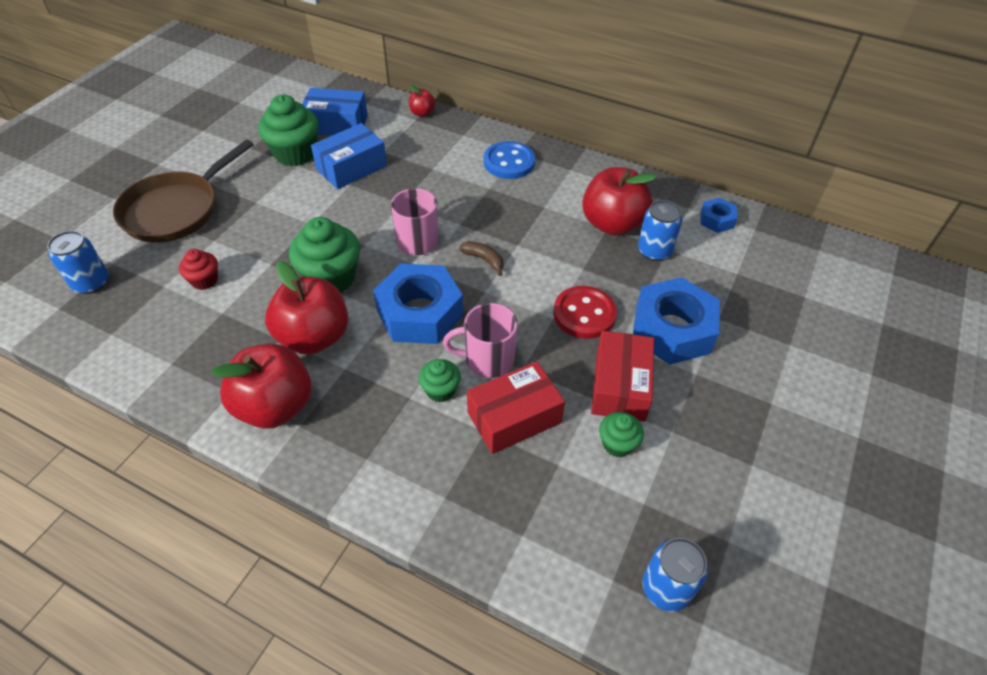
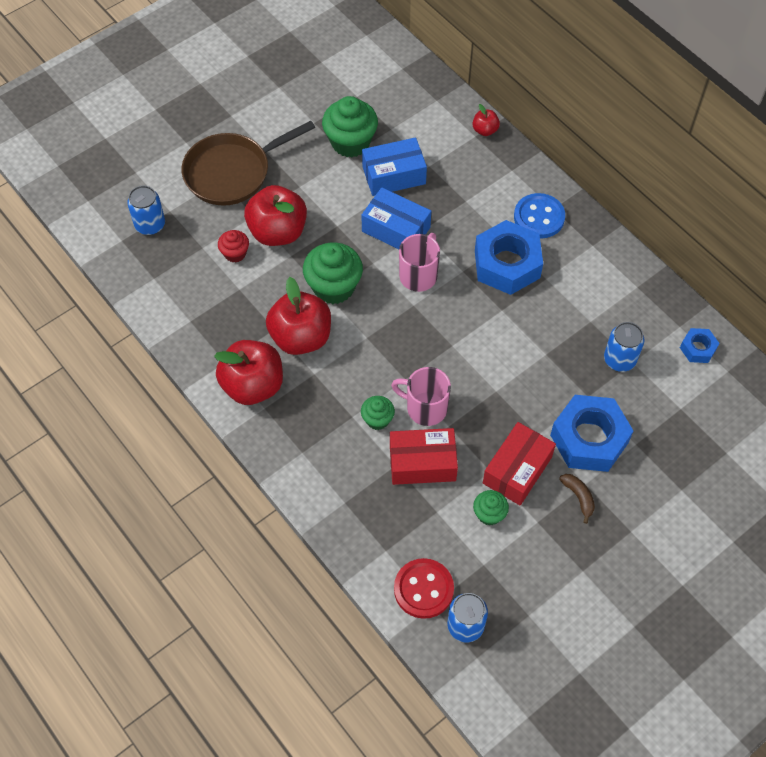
camera: 25 degrees right, 10 degrees up
(336, 124) = (400, 119): blue box -> blue box (396, 229)
(420, 313) = (391, 346): blue nut -> blue nut (507, 264)
(484, 260) = (466, 315): brown banana -> brown banana (578, 497)
(584, 314) = (523, 397): red button -> red button (423, 589)
(612, 224) = (598, 318): red apple -> red apple (278, 232)

